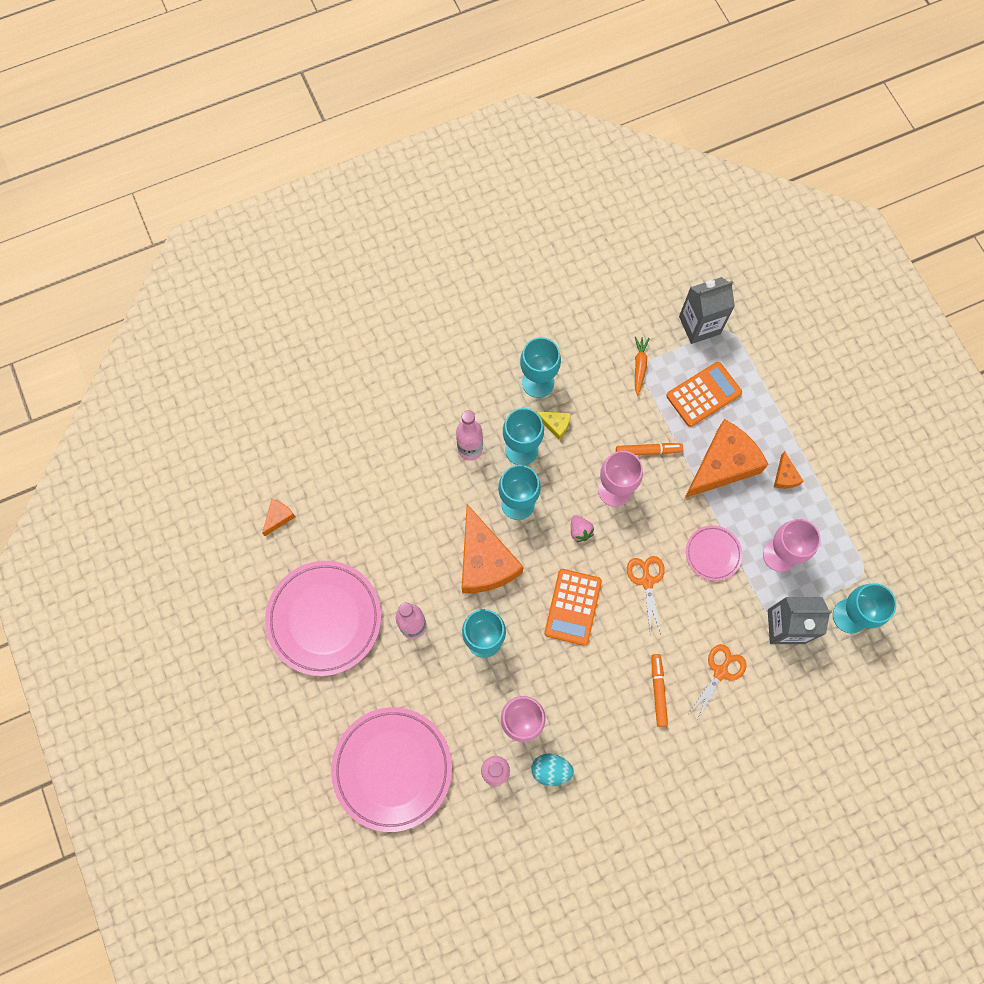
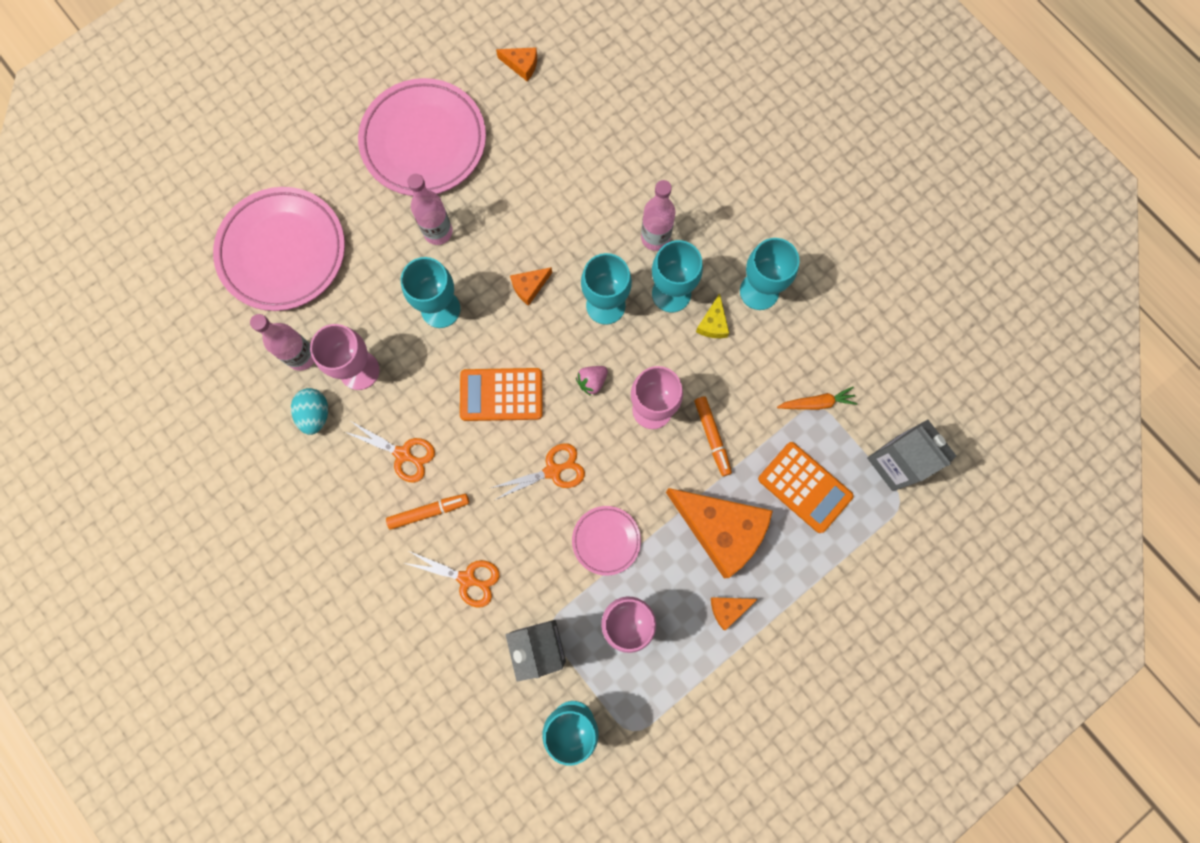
camera: 75 degrees right, 5 degrees up
(485, 561) = (529, 287): orange cheese -> orange cheese, size x0.43
(604, 701) = (403, 454): none -> orange scissors

